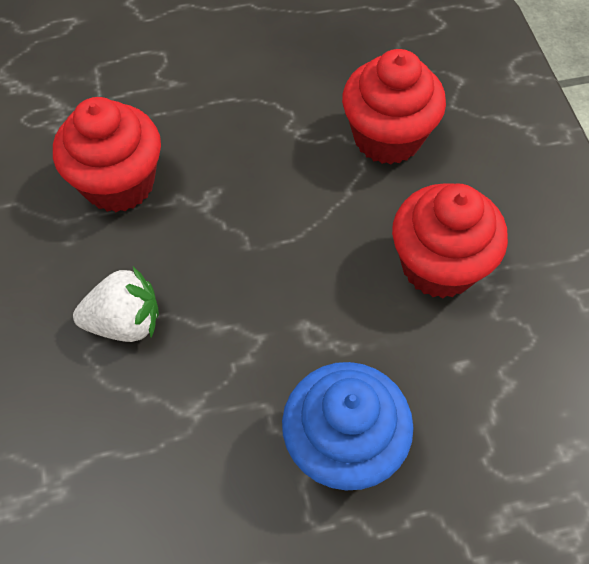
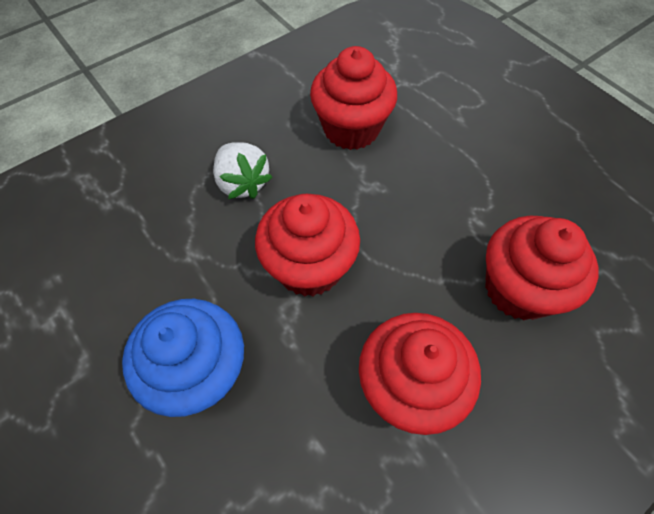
camera: 65 degrees right, 0 degrees up
(274, 297) = (309, 267): none -> red cupcake

